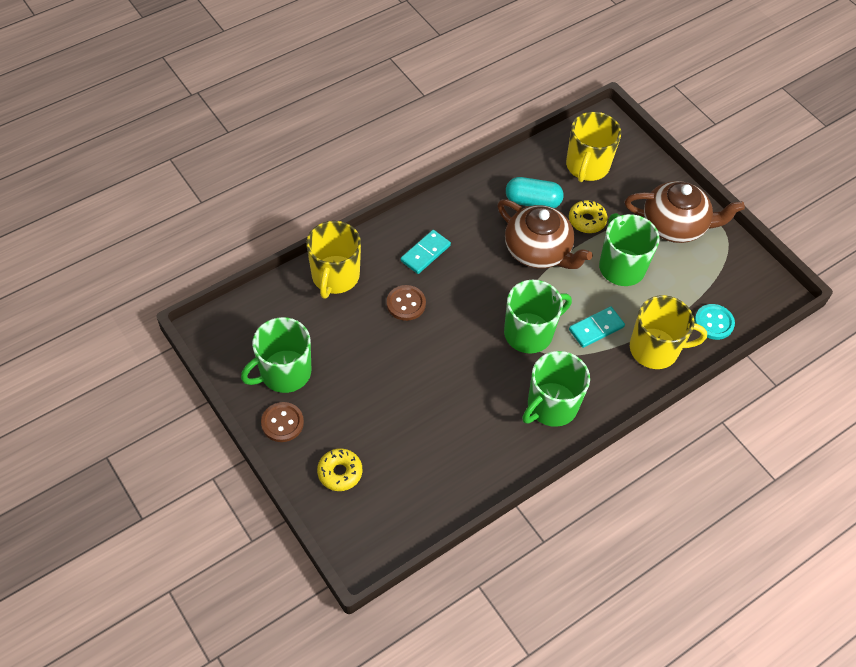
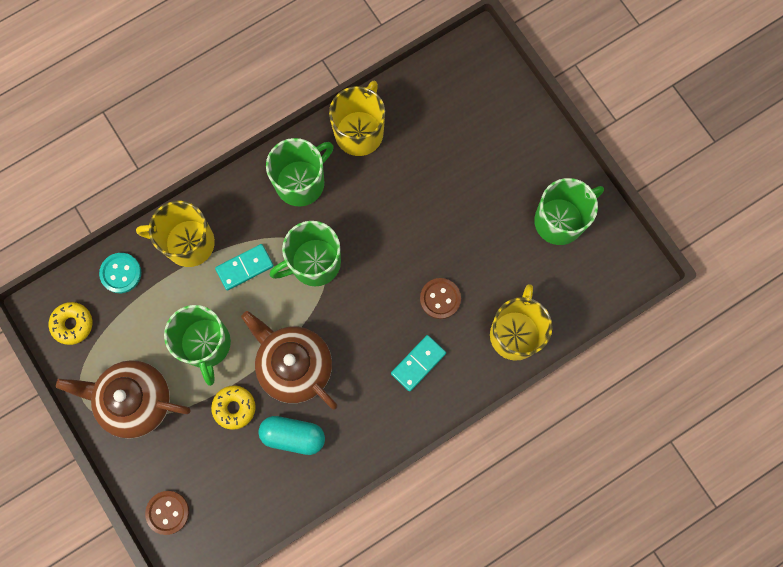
camera: 175 degrees left, 20 degrees up
(282, 423) = (557, 168): brown button -> brown button (168, 512)
(340, 472) = (502, 119): yellow donut -> yellow donut (72, 324)
(587, 166) = (222, 489): yellow mug -> yellow mug (359, 132)

